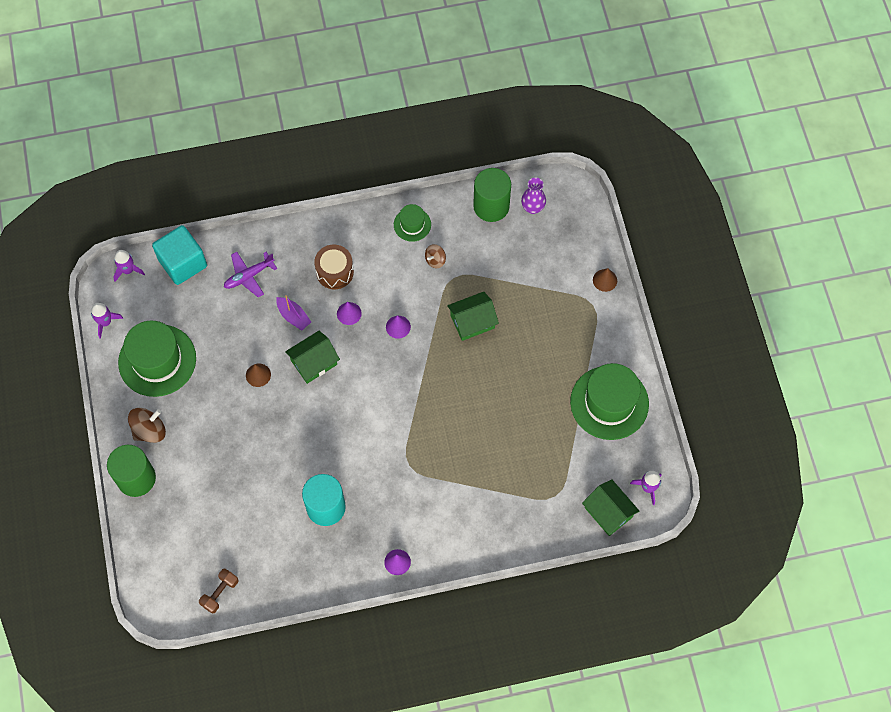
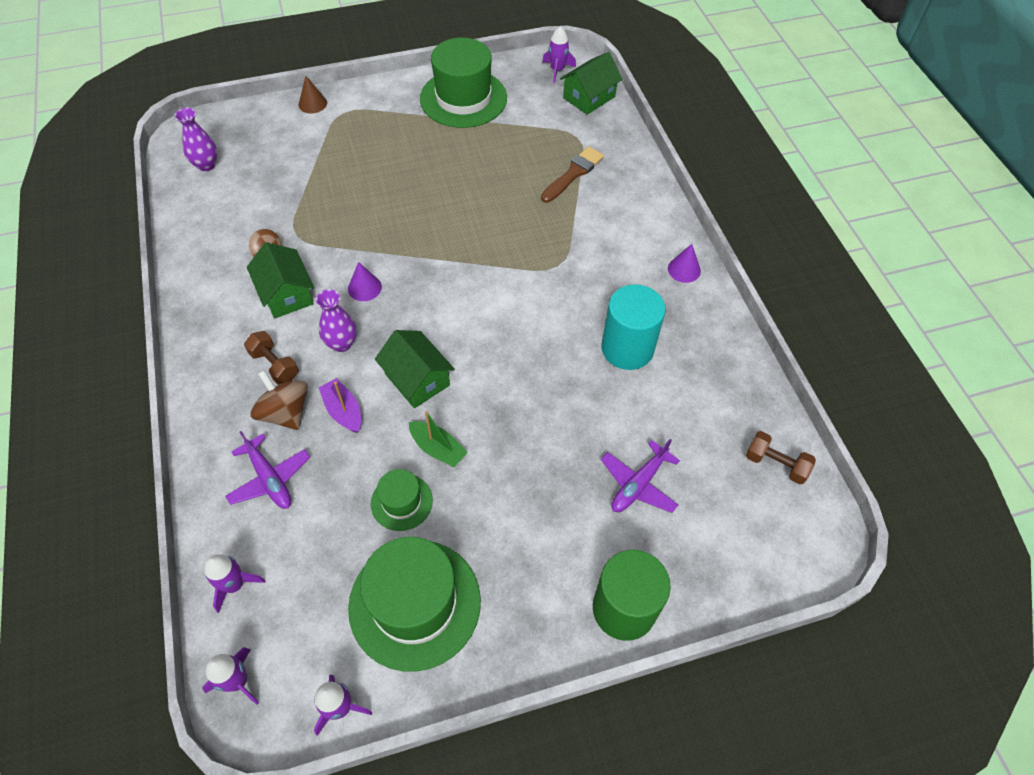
camera: 95 degrees left, 10 degrees down
(149, 430) = (540, 599): brown spinning top -> brown spinning top (285, 413)
(183, 263) = (234, 584): turquoise cube -> purple rocket
(216, 499) = (638, 484): none -> purple plane
(258, 375) = (438, 449): brown cone -> green boat
(293, 316) = (343, 411): purple boat -> purple boat turned 75 degrees counterclockwise
(335, 272) = (275, 365): brown drum -> brown dumbbell
(349, 313) = (341, 343): purple cone -> purple vase
(412, 224) = (211, 281): green hat -> green hat (401, 502)
(472, 322) = (360, 214): green house -> green house (286, 294)
(491, 206) = (197, 203): green cylinder -> none
(509, 488) = (573, 173): none -> brown brush

